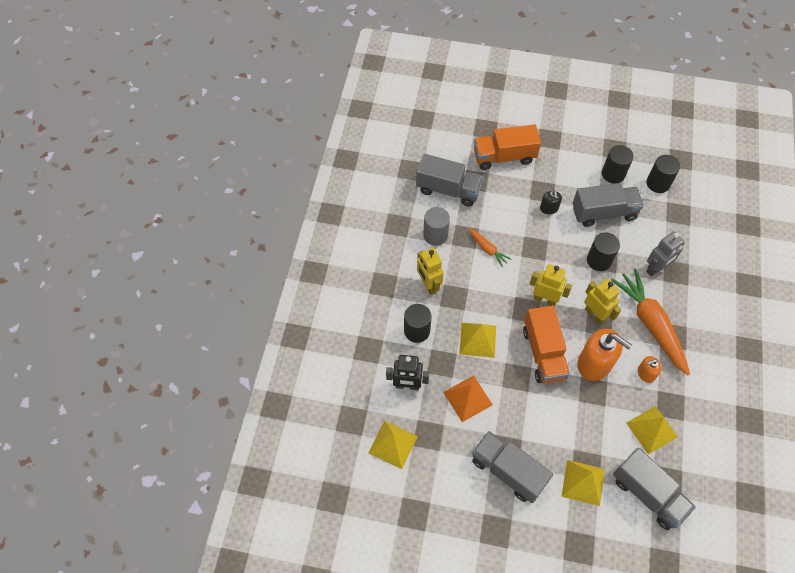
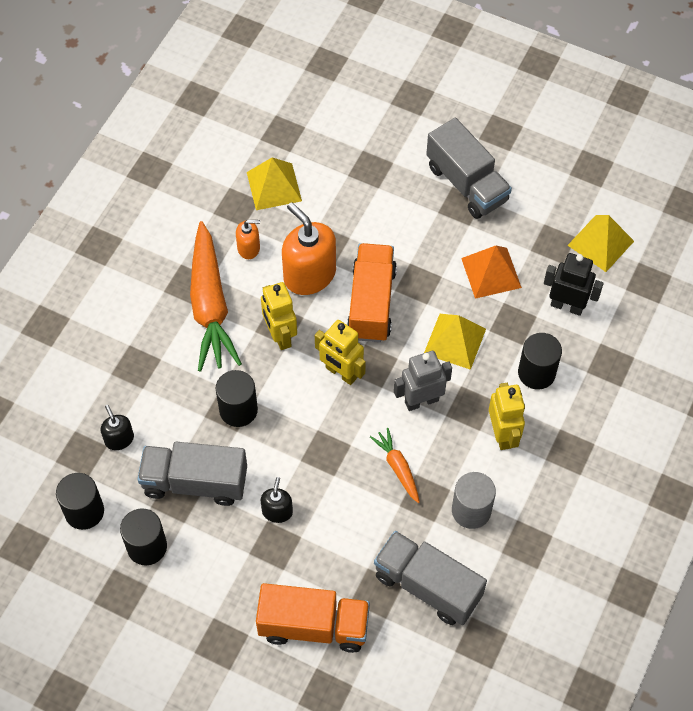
camera: 165 degrees left, 0 degrees up
(583, 482) = (382, 153): yellow pyramid -> none
(648, 494) = (312, 126): grey truck -> none
(656, 269) = (162, 377): grey robot -> grey robot (421, 401)
(661, 226) = (119, 439): none -> black soap dispenser

